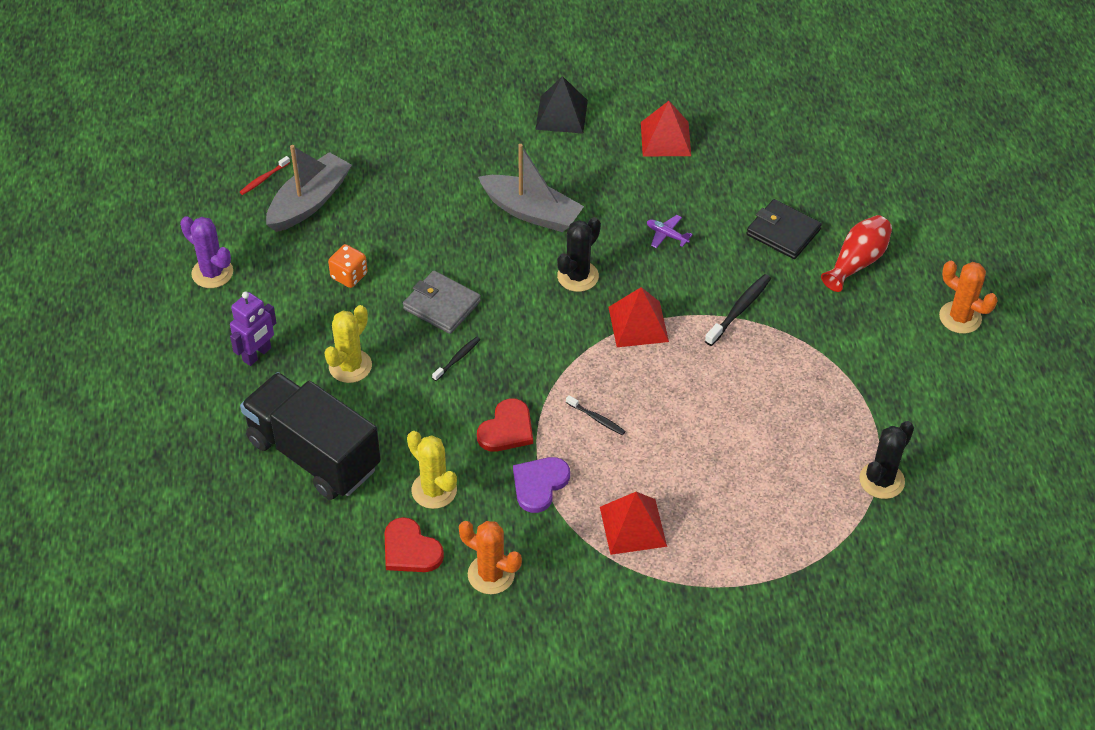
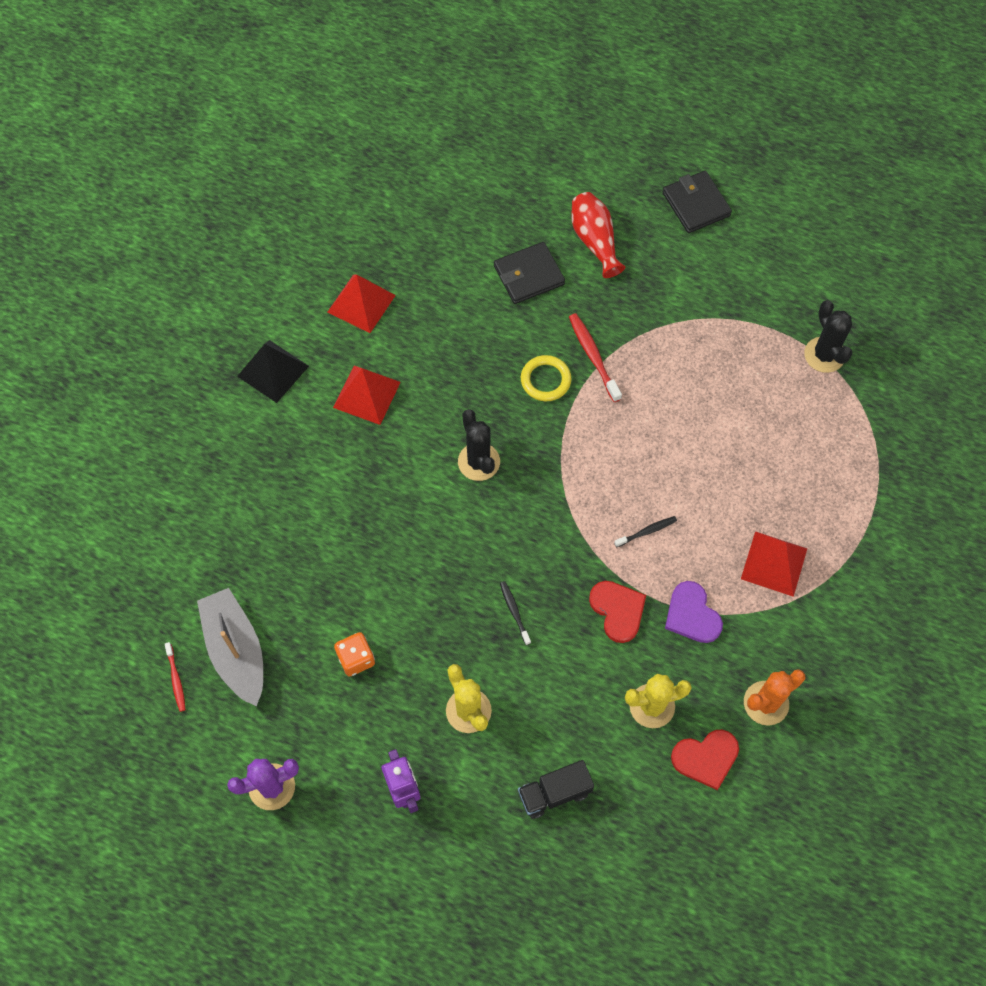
camera: 60 degrees left, 15 degrees up
(314, 454) = (554, 793): black truck -> black truck, size x0.49
(441, 305) = (443, 594): grey wallet -> none
(531, 212) = (378, 460): grey boat -> none
(638, 324) = (562, 442): red pyramid -> red pyramid (367, 394)
(667, 235) = (476, 365): purple plane -> none
(689, 287) = (545, 380): none -> yellow ring
(739, 309) = (593, 356): black toothbrush -> red toothbrush
(960, 317) = (696, 204): orange cactus -> black wallet

